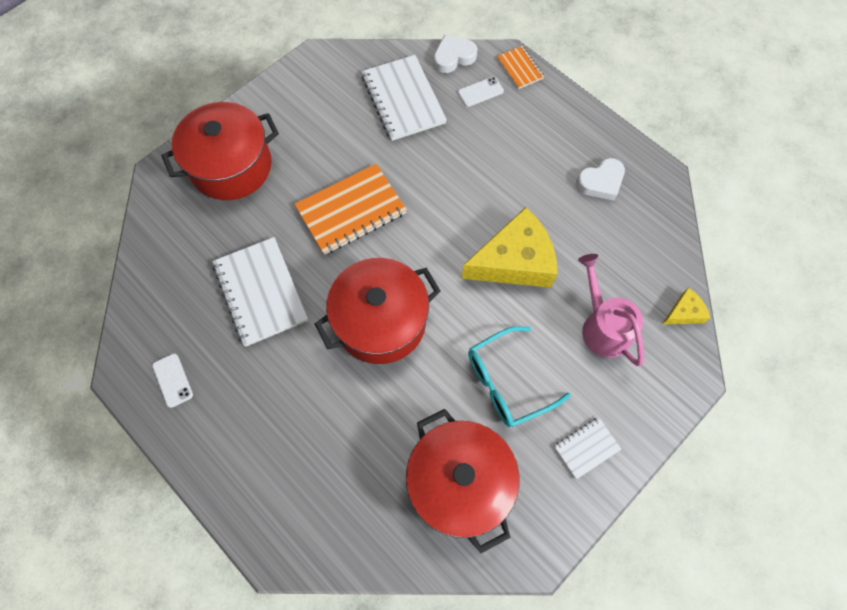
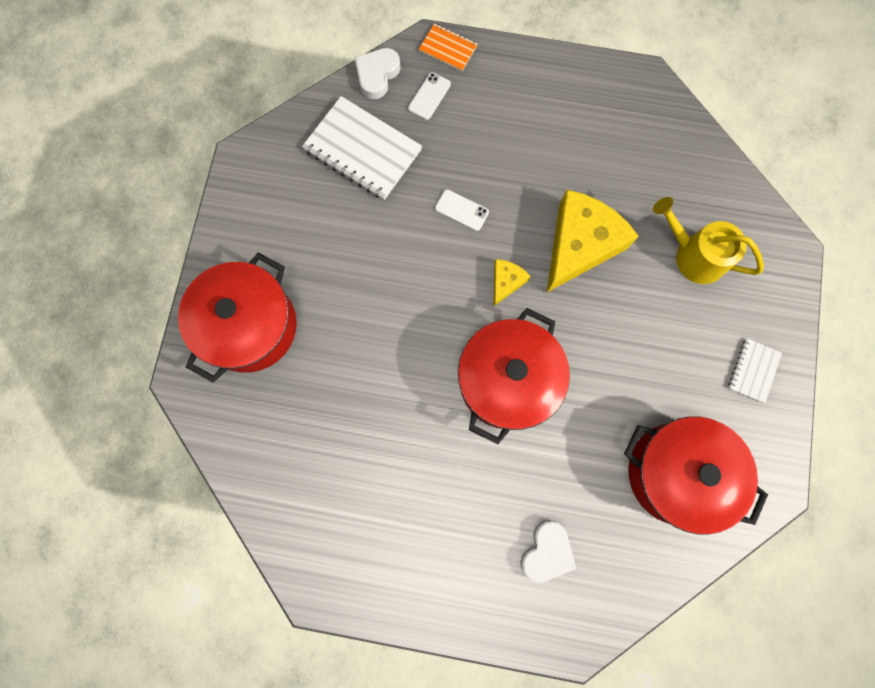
camera: 35 degrees left, 10 degrees up
(173, 380) = (365, 565): white phone -> white phone (461, 210)
(261, 292) = (379, 428): white notebook -> none
(351, 210) = (400, 294): orange notebook -> none
(507, 382) = (652, 359): turquoise glasses -> none
(601, 182) = (600, 119): white heart -> white heart (546, 552)
(602, 326) = (693, 255): pink watering can -> yellow watering can
(684, 312) = (748, 198): yellow cheese -> yellow cheese (506, 282)

